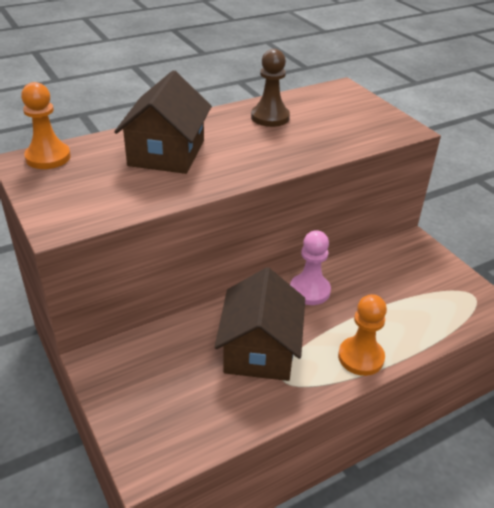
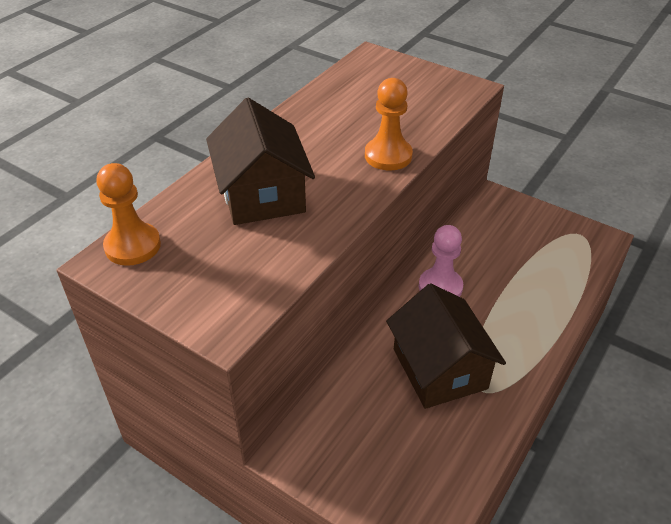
camera: 25 degrees left, 5 degrees up
(270, 117) = (331, 114): brown pawn -> none
(360, 357) = (532, 337): orange pawn -> orange pawn (388, 156)

